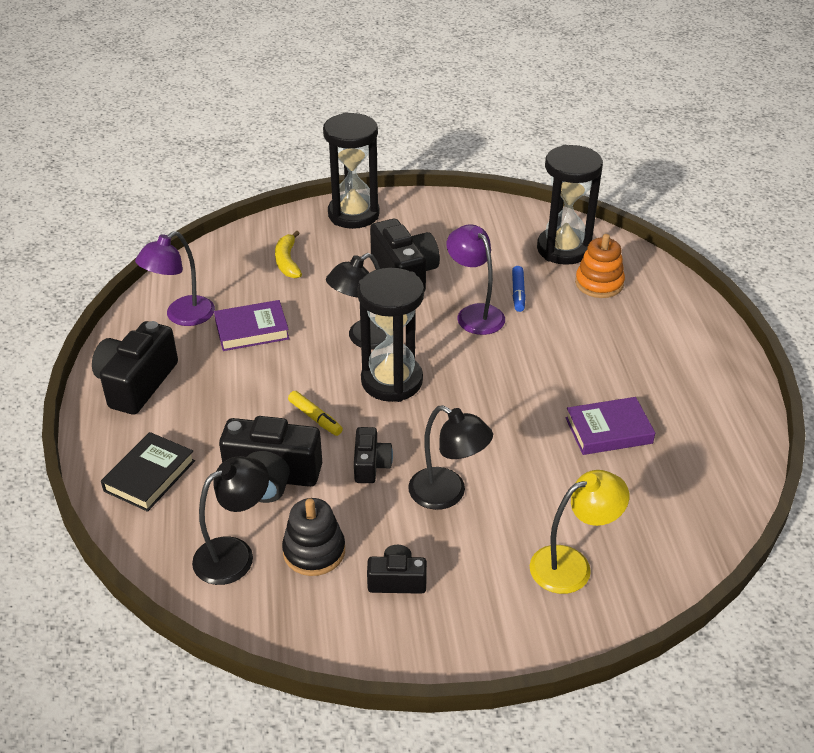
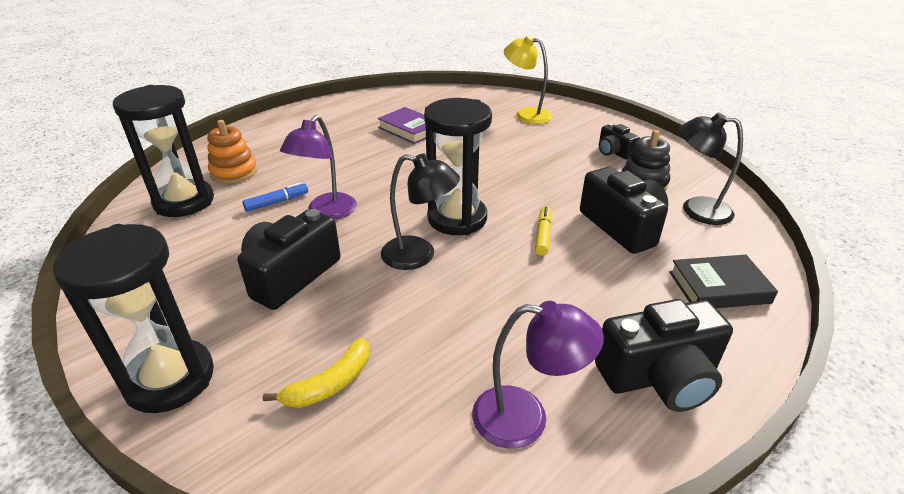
camera: 125 degrees left, 5 degrees down
(252, 330) = (483, 337): purple book -> none
(371, 465) = (550, 192): black camera -> none
(447, 494) = (532, 159): black lamp -> none

